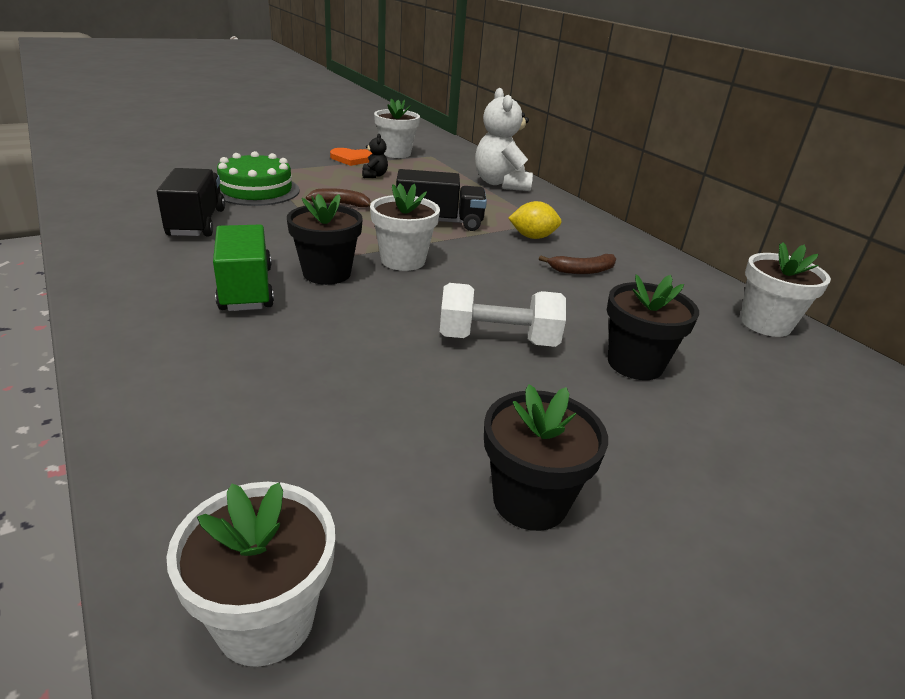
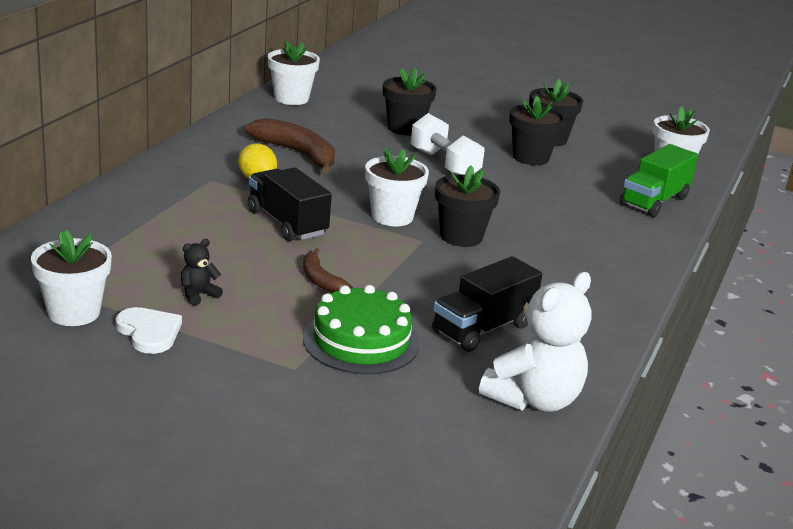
camera: 125 degrees left, 5 degrees down
(246, 289) = (530, 255): green truck -> green truck (654, 201)
(352, 159) = (149, 332): orange heart -> white heart
(468, 427) = (530, 157): none -> black flower pot
(501, 184) = (114, 219): white teddy bear -> white teddy bear (534, 399)
(582, 270) = (297, 153): brown banana -> brown banana, size x1.75

